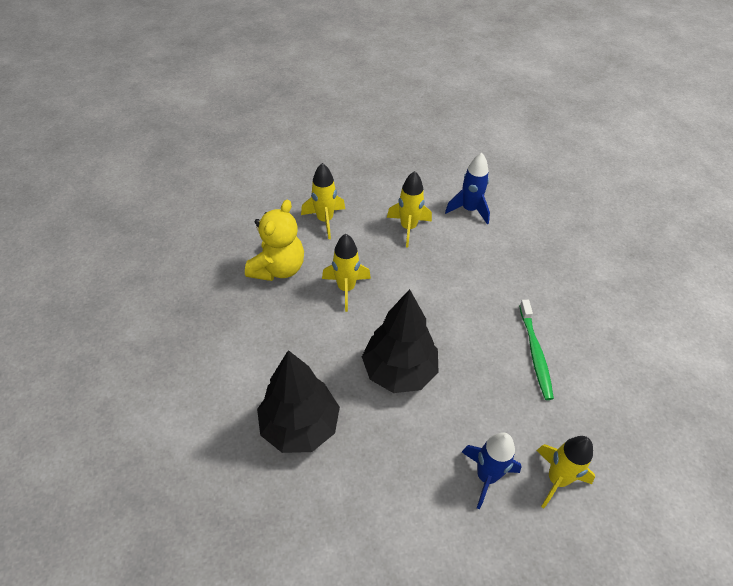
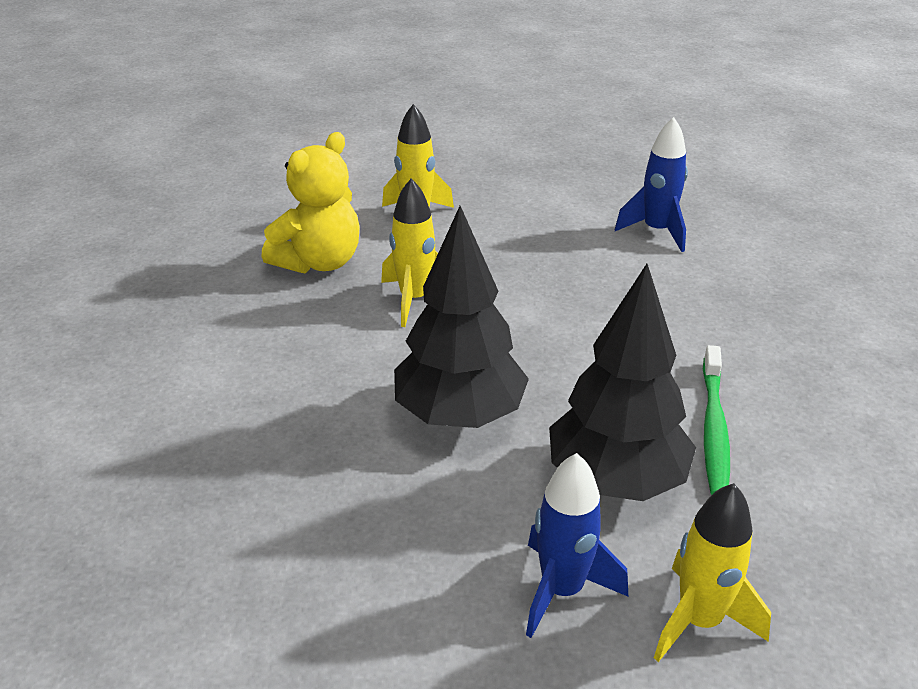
camera: 15 degrees right, 15 degrees down
(300, 426) = (261, 460): black tree -> black tree (616, 480)
(408, 228) = (546, 241): yellow rocket -> none

